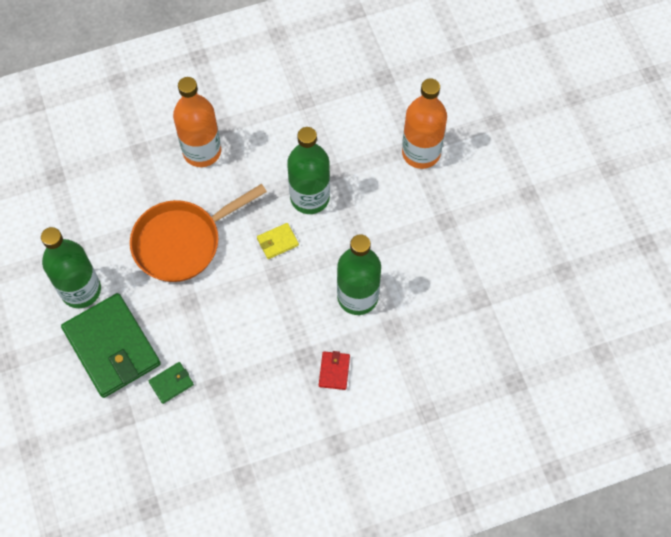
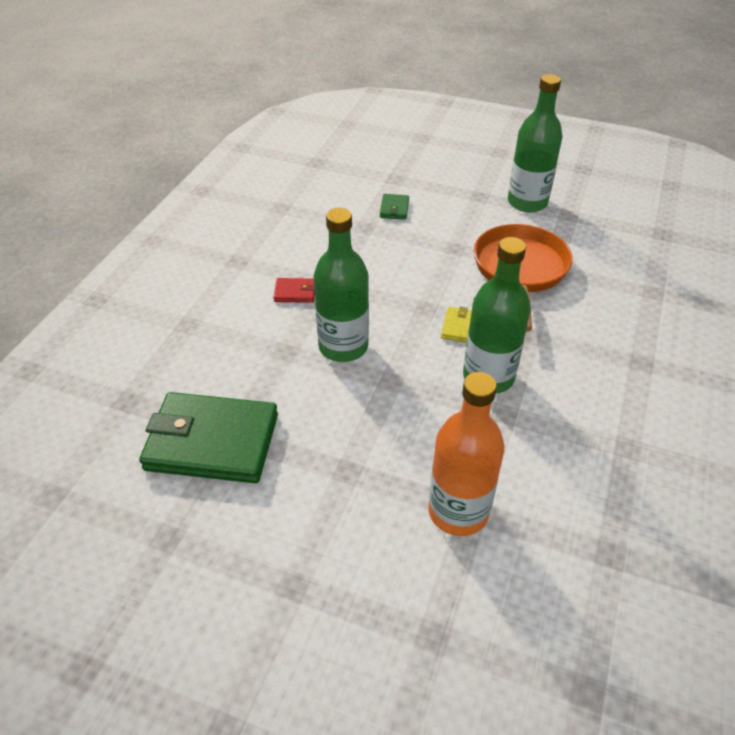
camera: 130 degrees right, 20 degrees down
(112, 347) = (458, 196): green wallet -> green wallet (212, 442)
(202, 151) = (618, 331): orange bottle -> none
(334, 371) = (295, 292): red wallet -> red wallet turned 45 degrees counterclockwise

